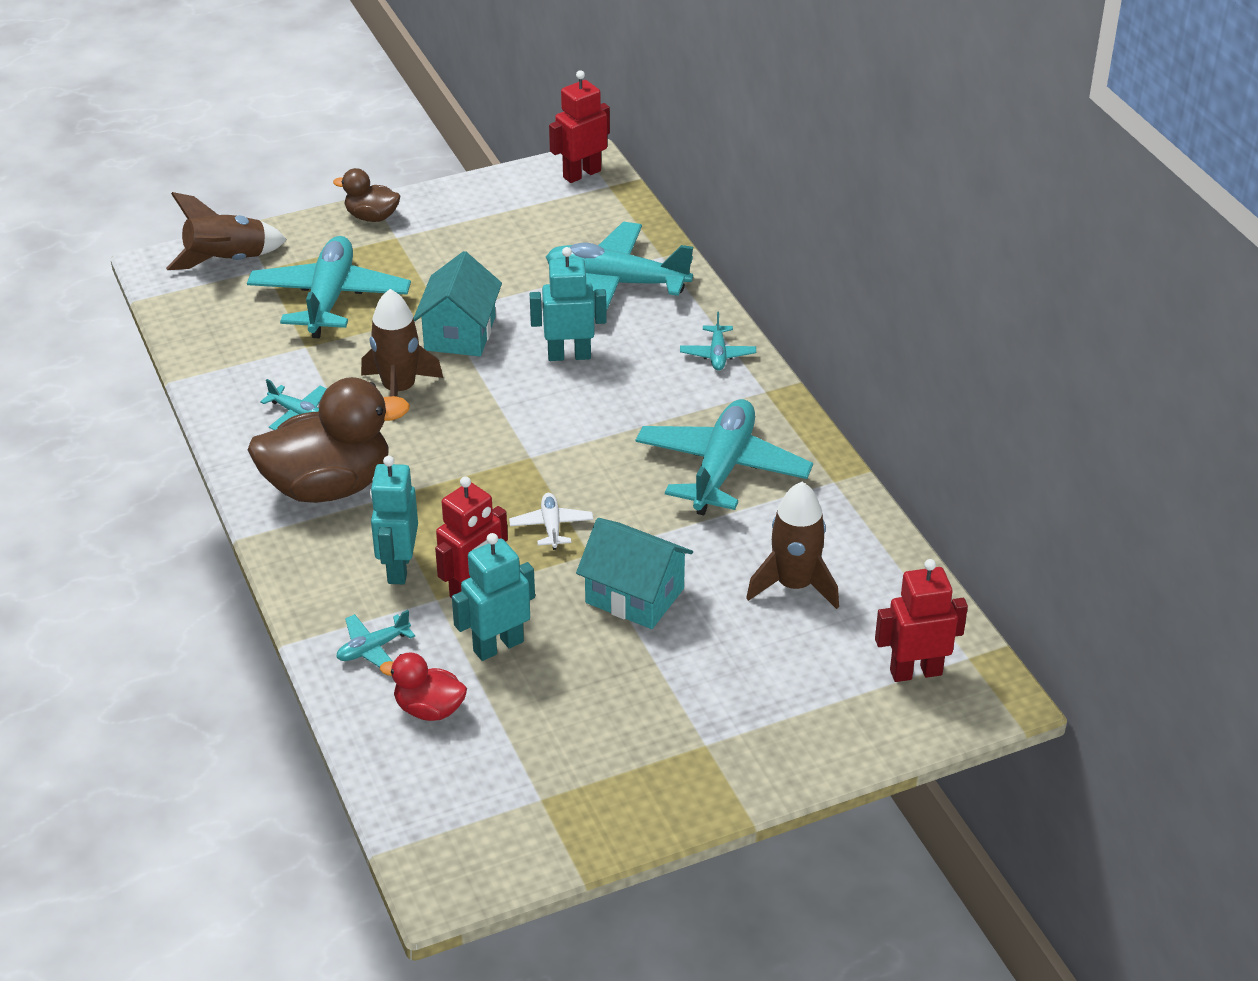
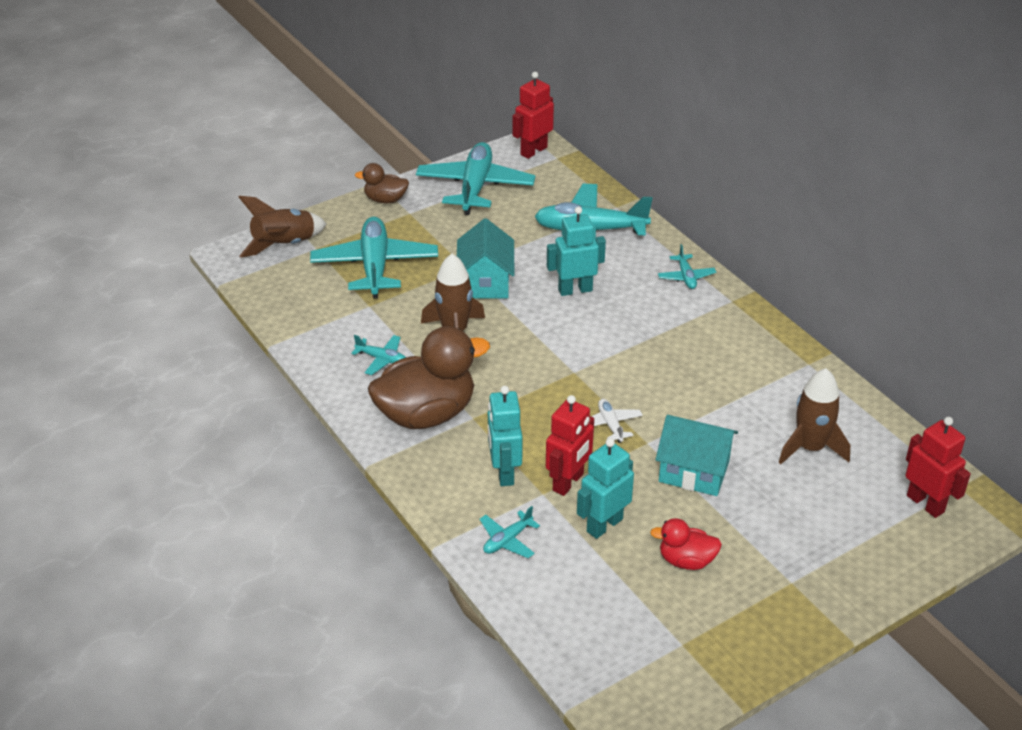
camera: 10 degrees left, 0 degrees up
(429, 709) = (569, 583): red duck -> red duck (686, 560)
(722, 469) = (722, 364): turquoise plane -> turquoise plane (475, 187)
(915, 672) = (925, 503): red robot -> red robot turned 75 degrees clockwise

